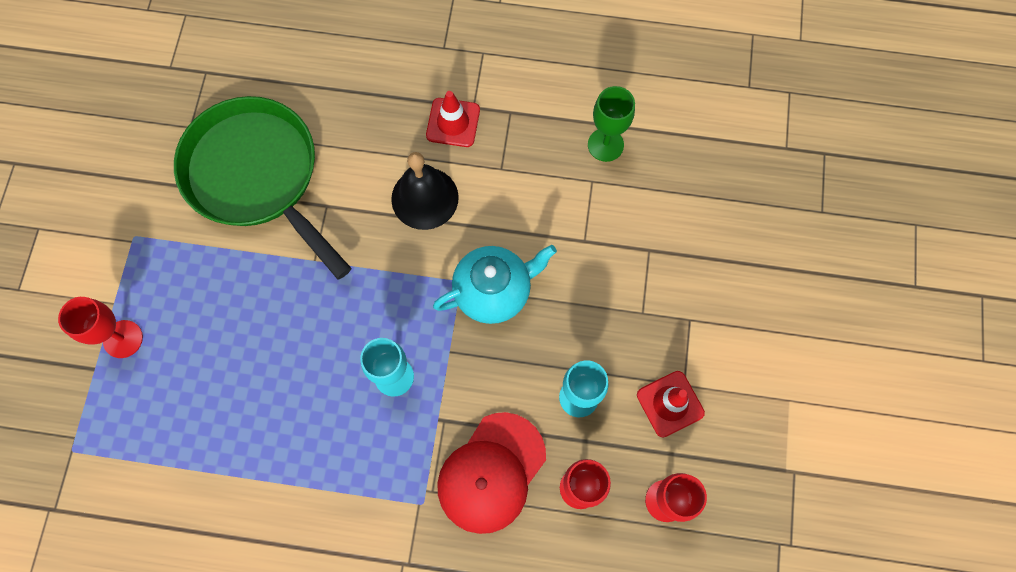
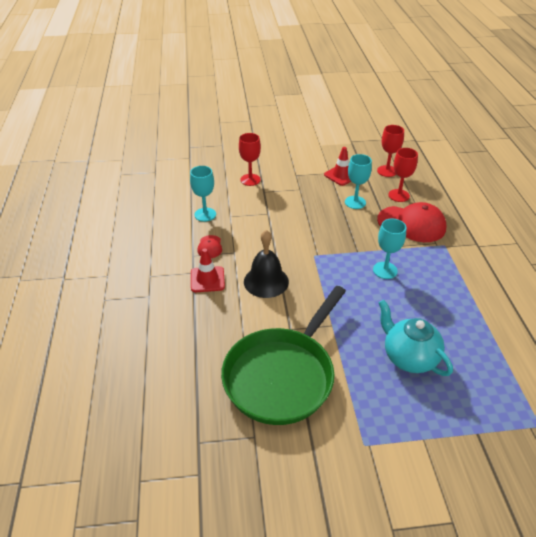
camera: 105 degrees left, 30 degrees down
(123, 339) = (445, 421): red goblet -> red goblet (250, 180)
(494, 291) = (313, 241): turquoise teapot -> turquoise teapot (409, 357)
(523, 138) = (210, 247): none -> red cap
(605, 145) = (205, 214): green goblet -> turquoise goblet

